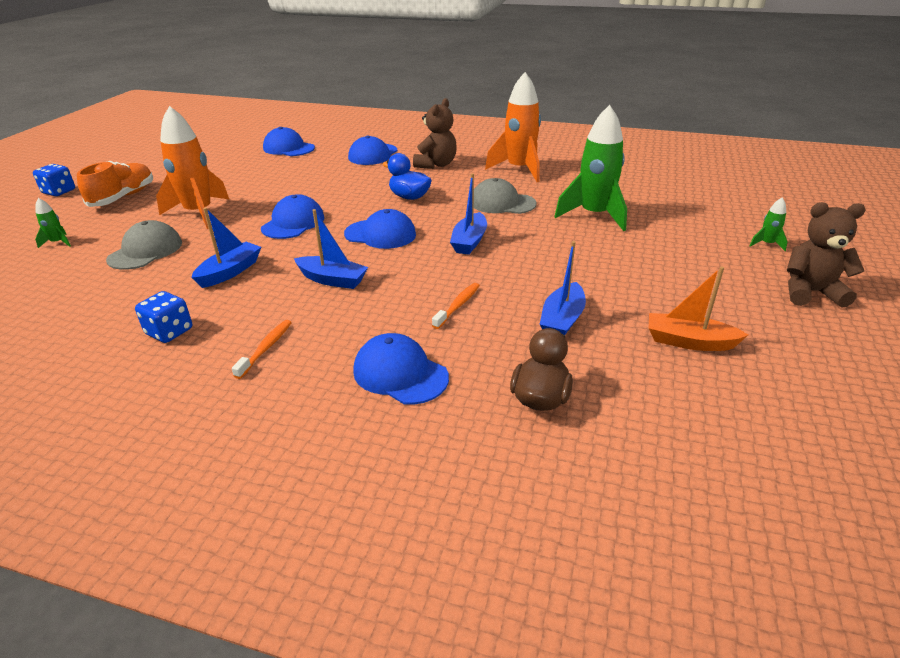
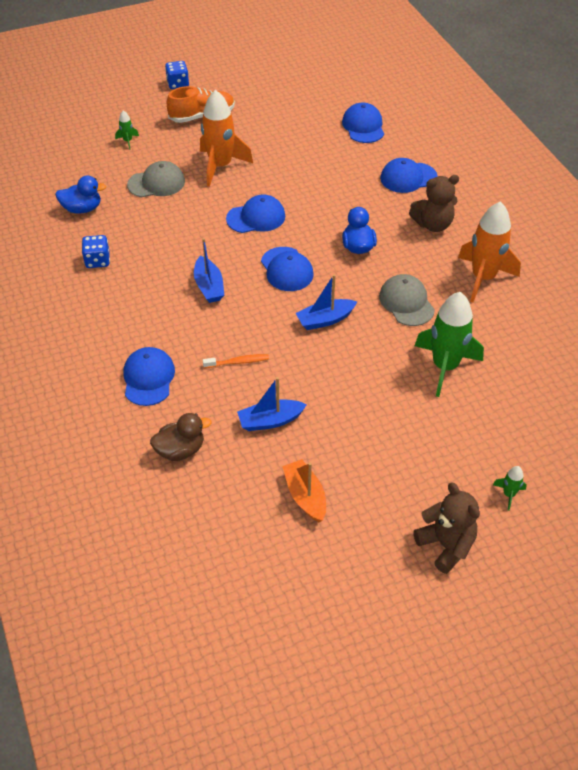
camera: 50 degrees right, 15 degrees up
(77, 308) = (82, 209): none -> blue duck
(230, 272) = (172, 236): blue boat -> none
(266, 348) = (119, 309): orange toothbrush -> none

